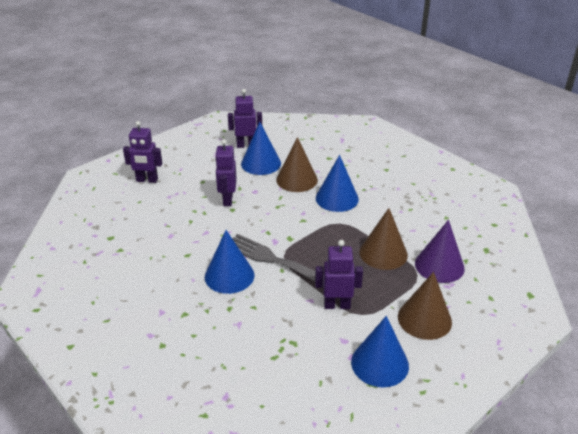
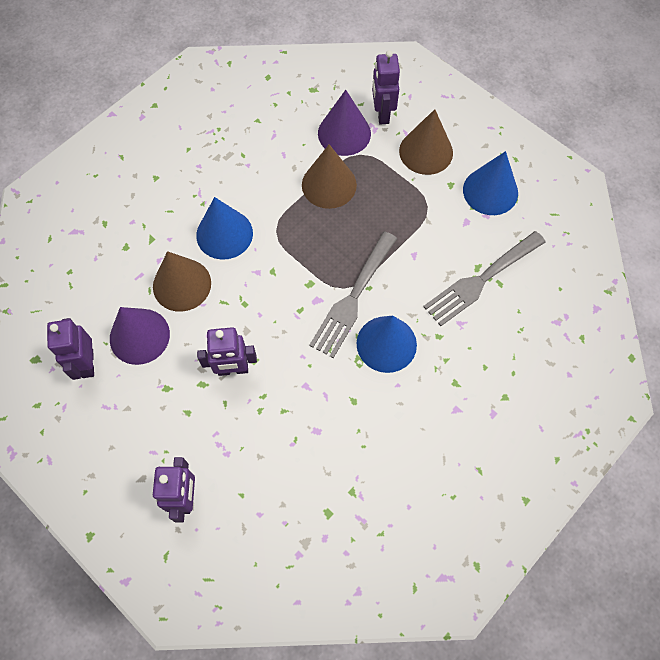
camera: 95 degrees left, 30 degrees up
(261, 163) = (139, 336): blue cone -> purple cone
(279, 343) = (481, 280): none -> grey fork
(337, 305) = (418, 229): purple robot -> purple robot (382, 114)

